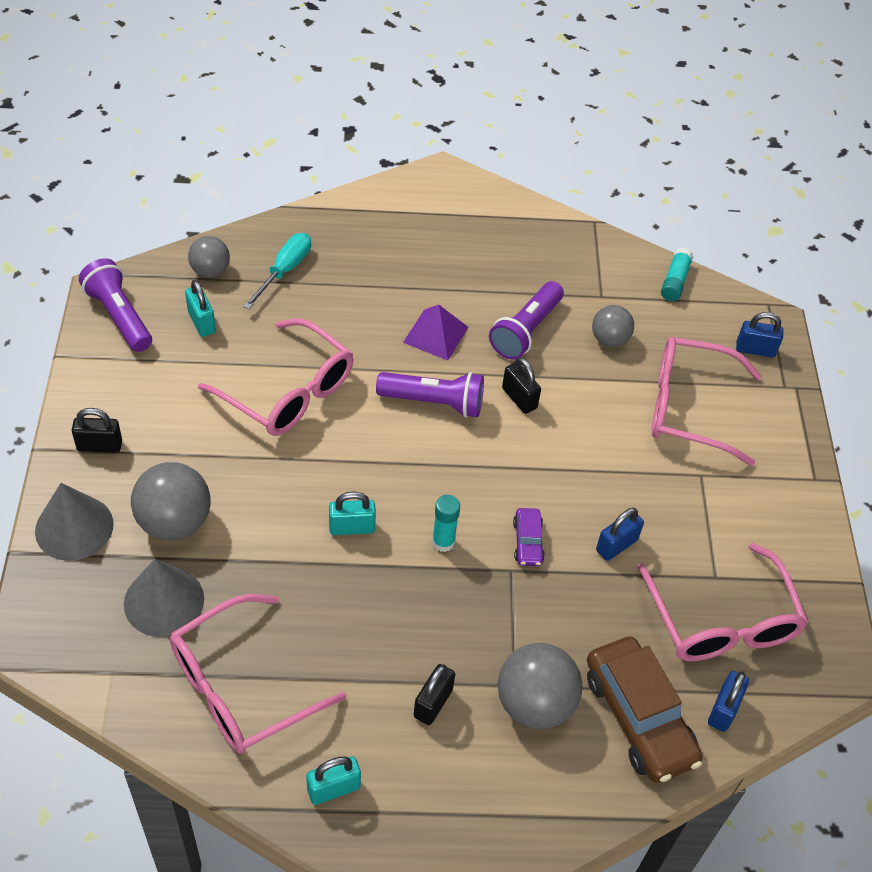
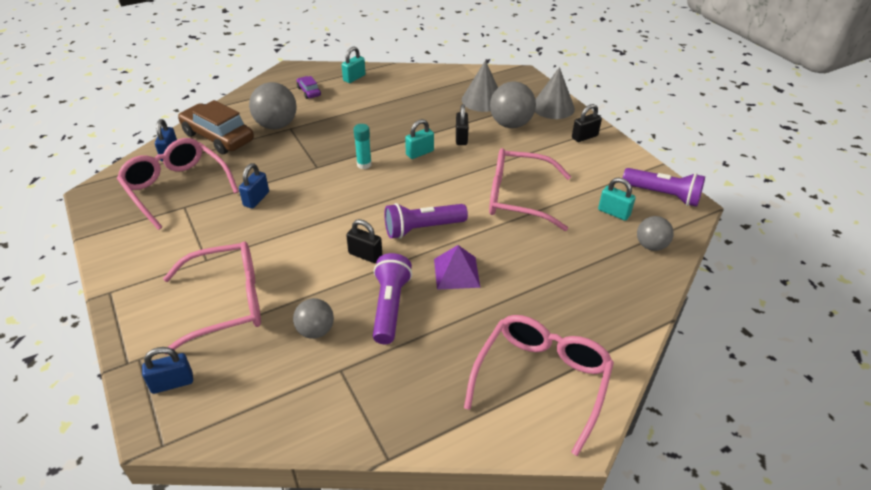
camera: 155 degrees right, 10 degrees down
(241, 687) = (419, 89): pink glasses -> pink glasses (541, 380)
(284, 270) = (605, 269): turquoise screwdriver -> none
(433, 703) = (328, 111): black padlock -> black padlock (461, 138)
(528, 542) = (314, 181): purple car -> purple car (309, 92)
(675, 281) = (273, 423): turquoise glue stick -> none

